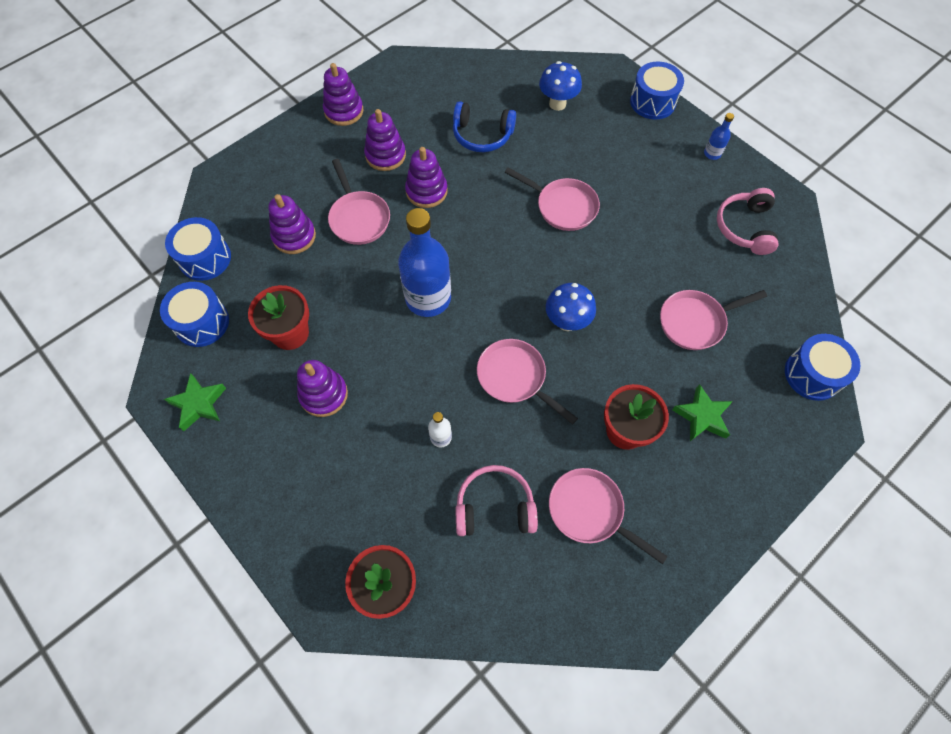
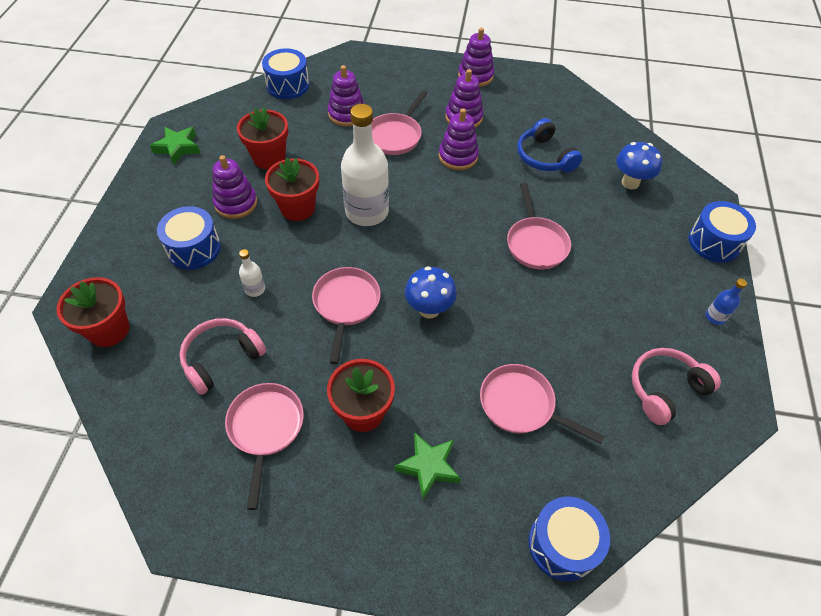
camera: 50 degrees right, 10 degrees down
(202, 322) = (239, 113): blue drum -> blue drum (194, 248)
(375, 348) = (297, 208): none -> red flower pot
(428, 298) = (367, 212): blue bottle -> white bottle
(494, 506) = (221, 358): pink headphones -> pink headphones turned 90 degrees counterclockwise

